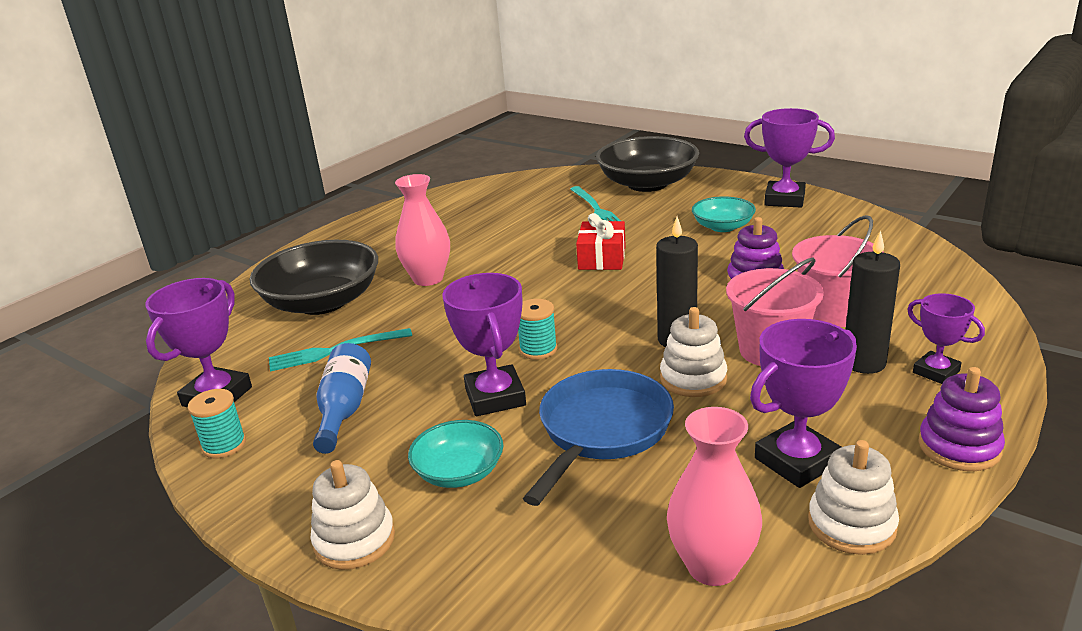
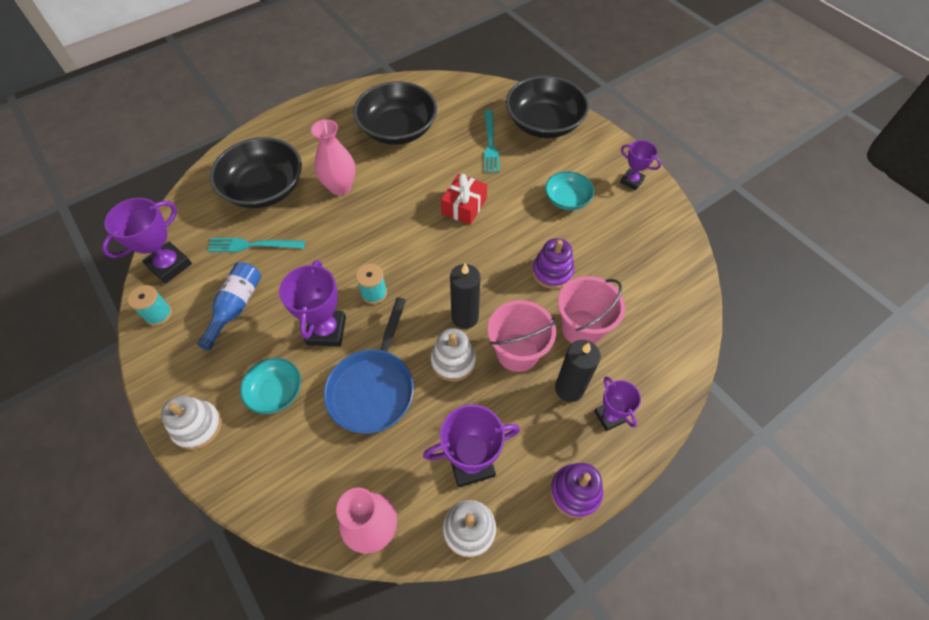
camera: 15 degrees right, 30 degrees up
(472, 223) = (398, 129): none -> black bowl
(602, 430) = (373, 388): blue pan -> blue pan turned 150 degrees clockwise
(784, 199) = (631, 181): purple trophy -> purple trophy, size x0.62

